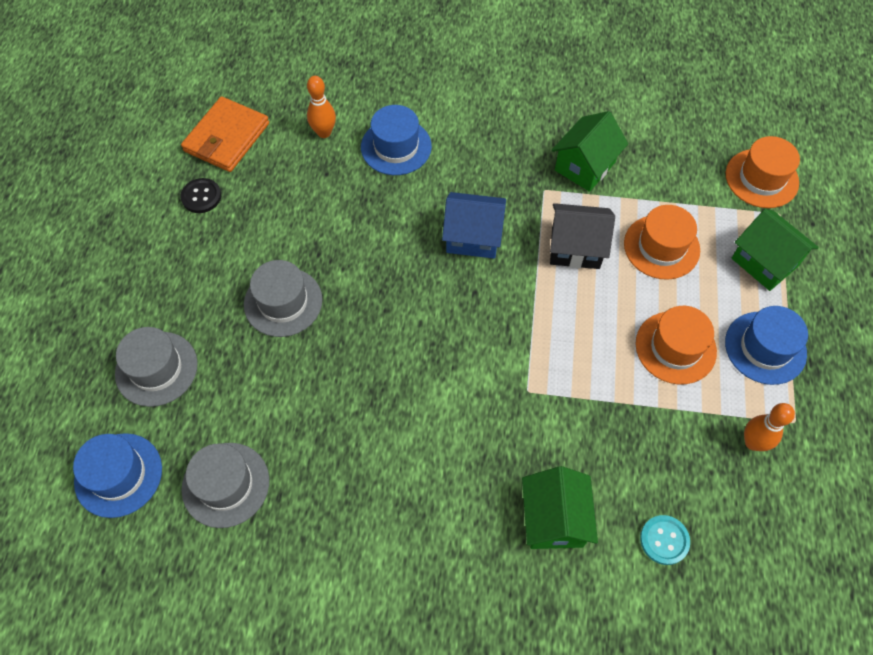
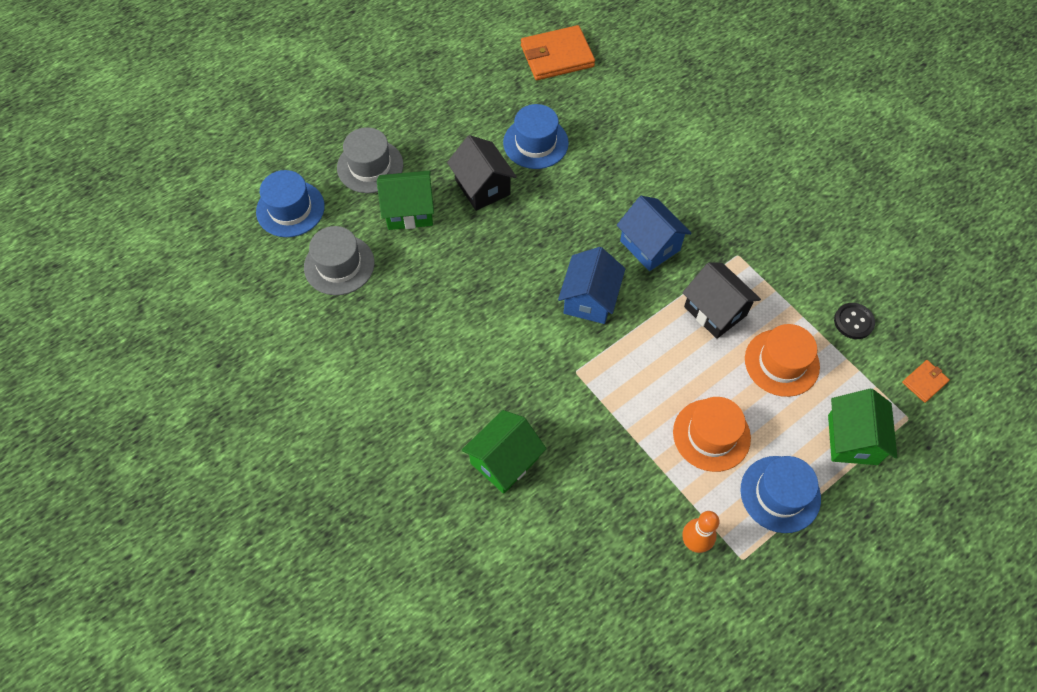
camera: 45 degrees right, 0 degrees up
(201, 196) = (502, 82): black button -> black button (853, 322)
(283, 302) = (482, 187): grey hat -> black house
(324, 132) = (624, 99): orange bowling pin -> none
(396, 147) = (663, 145): blue hat -> blue hat (535, 143)
(474, 321) = (589, 299): none -> blue house
(585, 166) = (788, 263): green house -> green house (409, 211)
(664, 540) = (560, 540): turquoise button -> none
(761, 178) = (924, 382): orange hat -> orange wallet

